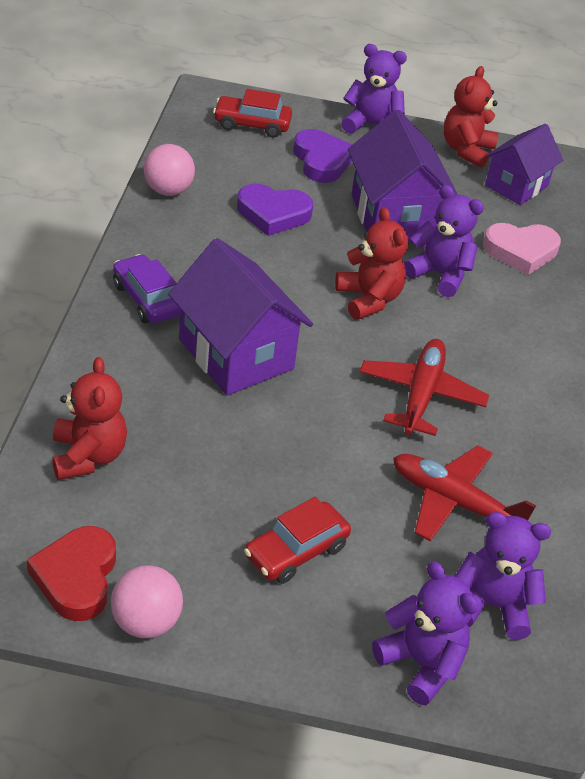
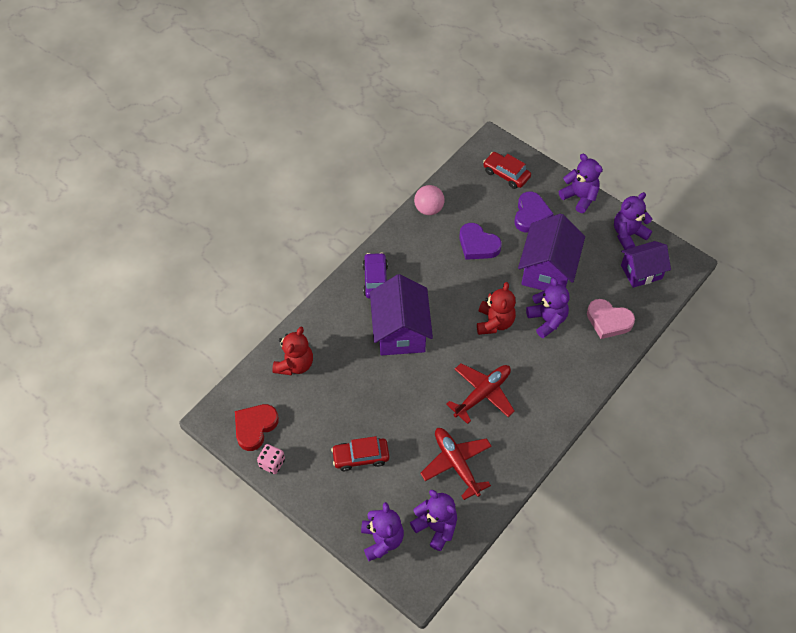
camera: 35 degrees right, 15 degrees up
(146, 622) = (272, 463): pink ball -> pink dice
(466, 150) = (628, 234): red teddy bear -> purple teddy bear

